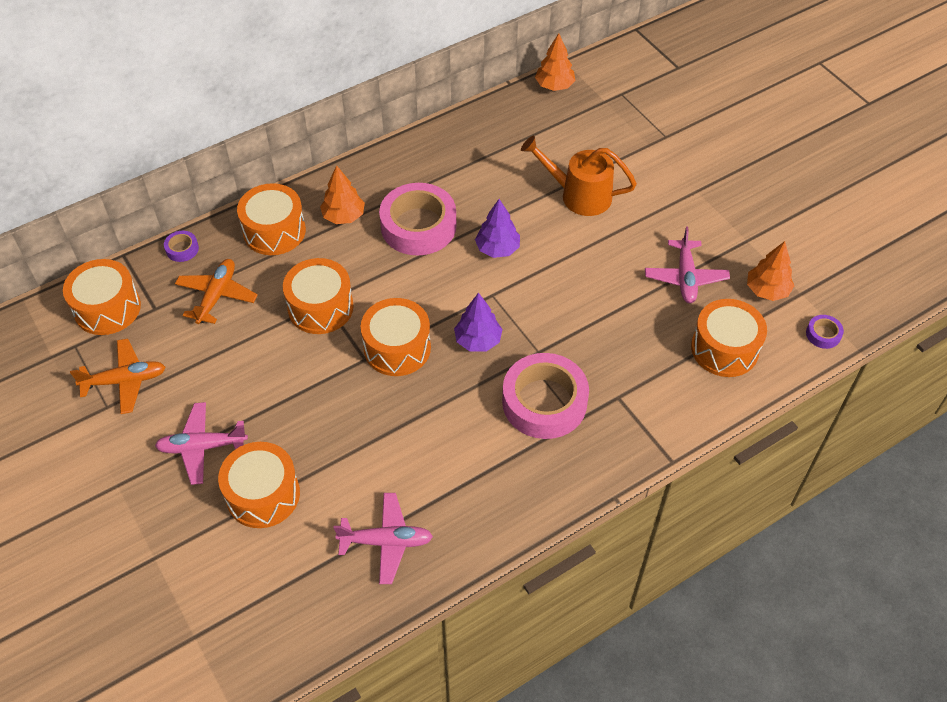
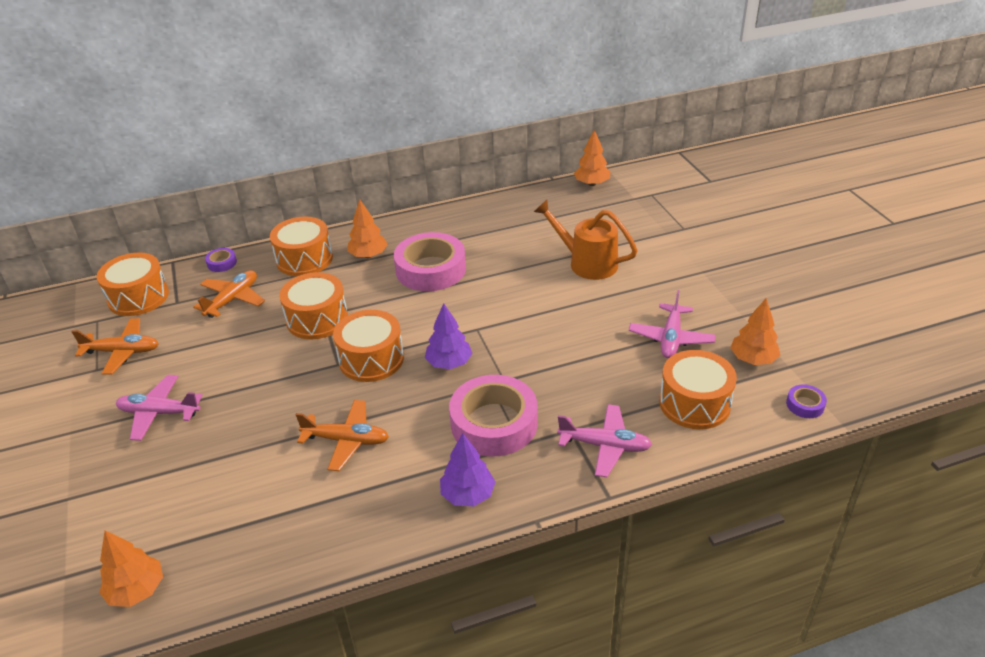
camera: 15 degrees right, 15 degrees down
(263, 494) = (192, 461): orange drum -> none
(272, 636) = (137, 590): none -> orange tree
(386, 541) = (287, 522): pink plane -> pink plane (604, 446)
(408, 445) = (346, 440): none -> orange plane
(497, 249) = (495, 294): purple tree -> purple tree (468, 495)

